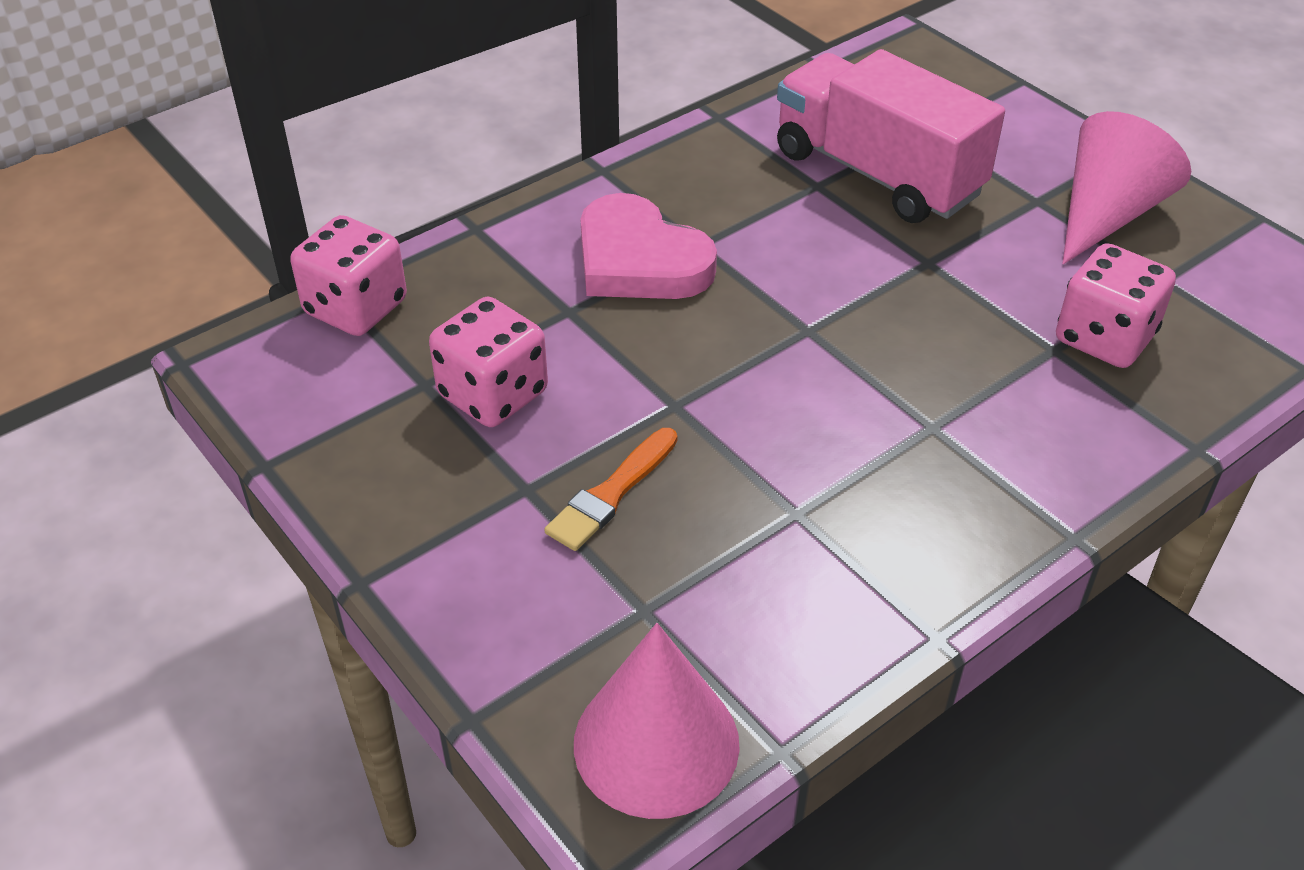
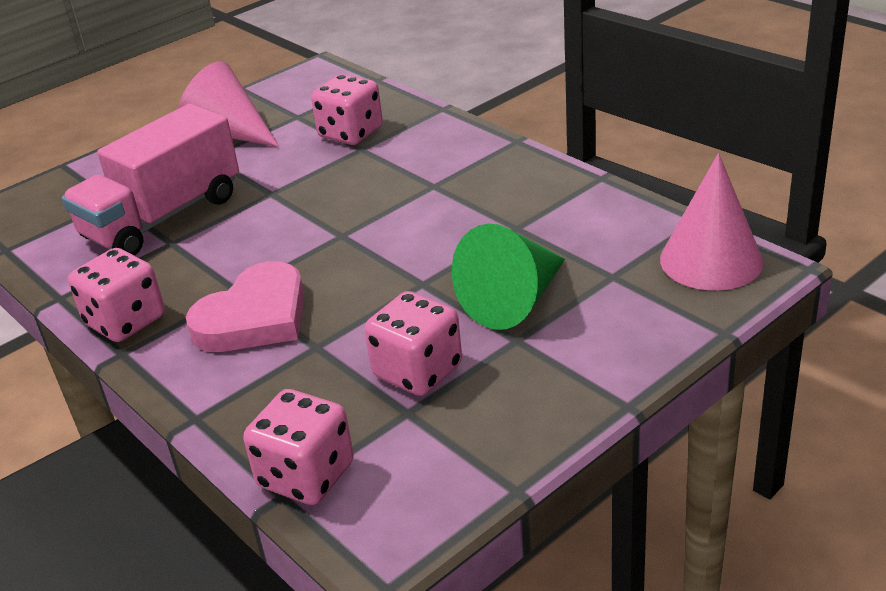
camera: 90 degrees left, 10 degrees down
(611, 493) = (514, 300): orange brush -> green cone
(659, 166) = (125, 321): none -> pink dice

